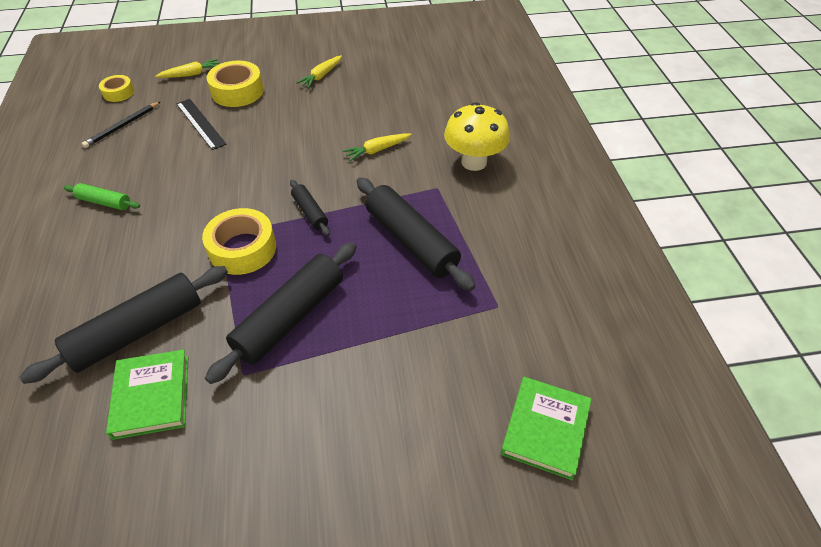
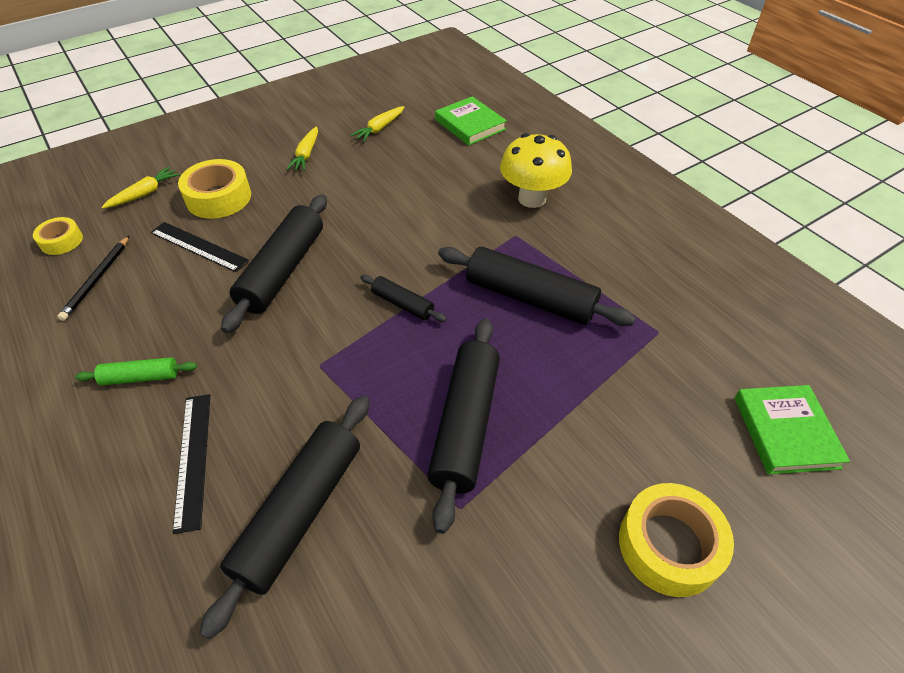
camera: 25 degrees left, 0 degrees up
(99, 268) = (193, 459): none -> black ruler
(151, 396) = (373, 580): green book -> green book (470, 125)
(242, 249) = (356, 370): yellow tape -> yellow tape (669, 545)
(244, 159) = (283, 270): none -> black rolling pin
(377, 150) = (426, 216): yellow carrot -> yellow carrot (380, 129)

